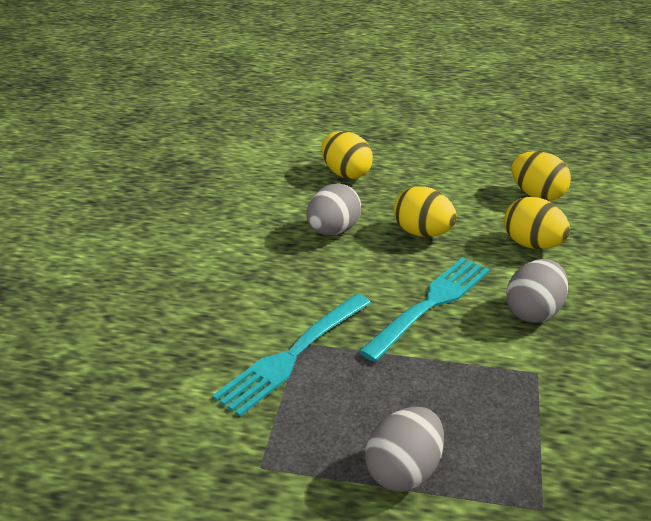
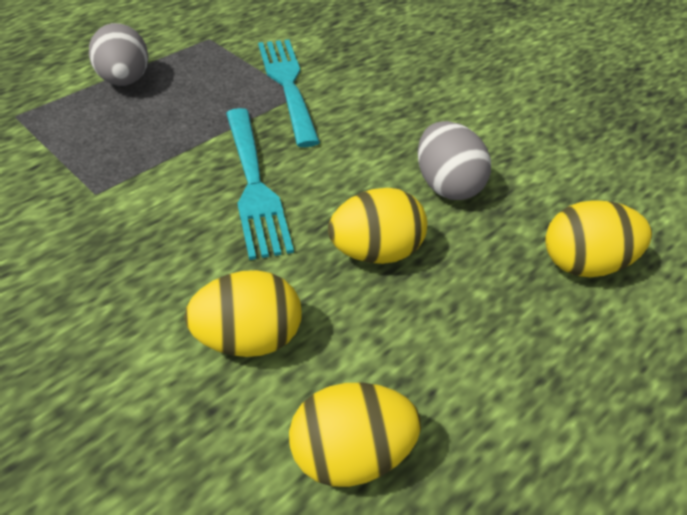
camera: 125 degrees right, 10 degrees up
(533, 311) = (154, 247): grey egg -> none

